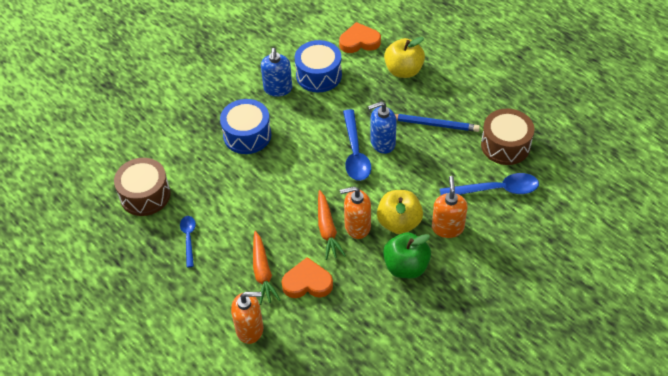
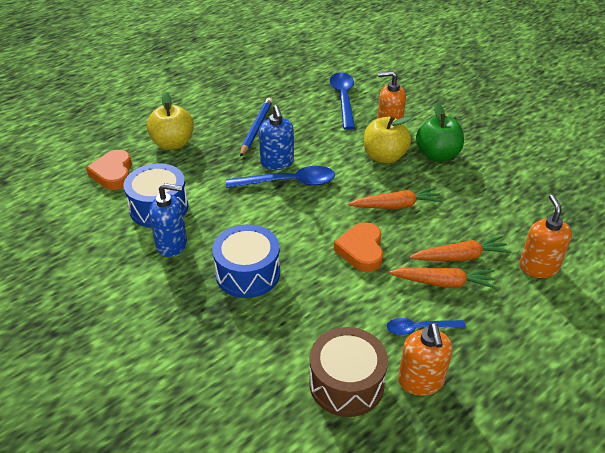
camera: 90 degrees left, 10 degrees down
(234, 257) = (443, 283): none -> orange carrot
(307, 283) = (468, 222): orange heart -> orange heart (361, 250)
(357, 226) = (391, 184): orange soap dispenser -> orange soap dispenser (421, 381)
(505, 145) = (290, 90): brown drum -> none

